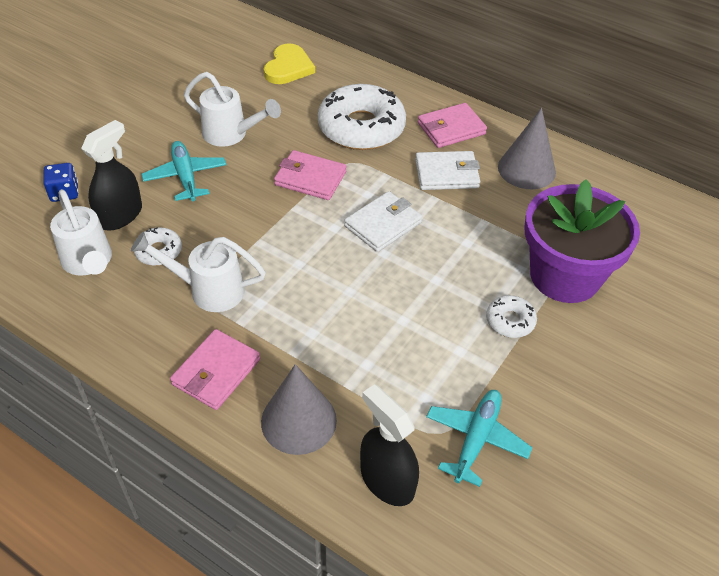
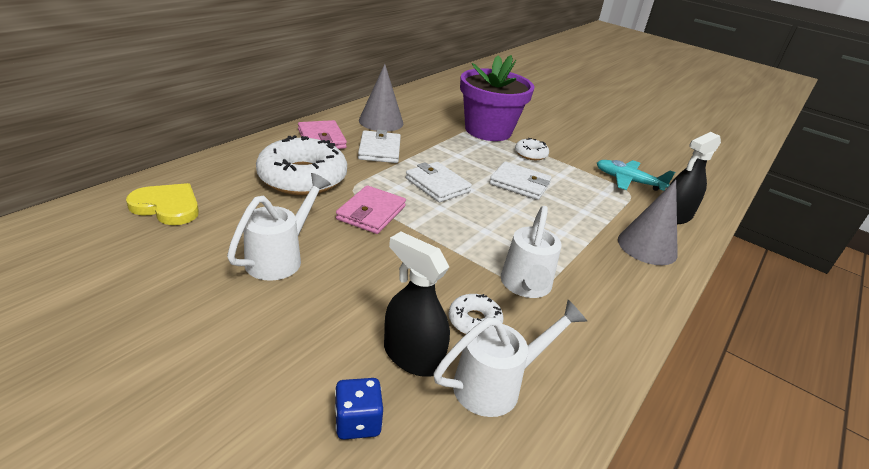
camera: 90 degrees left, 15 degrees down
(185, 177) = (349, 296): turquoise plane -> none
(216, 372) = (619, 286): pink wallet -> none
(415, 301) = (520, 184): none -> white wallet

